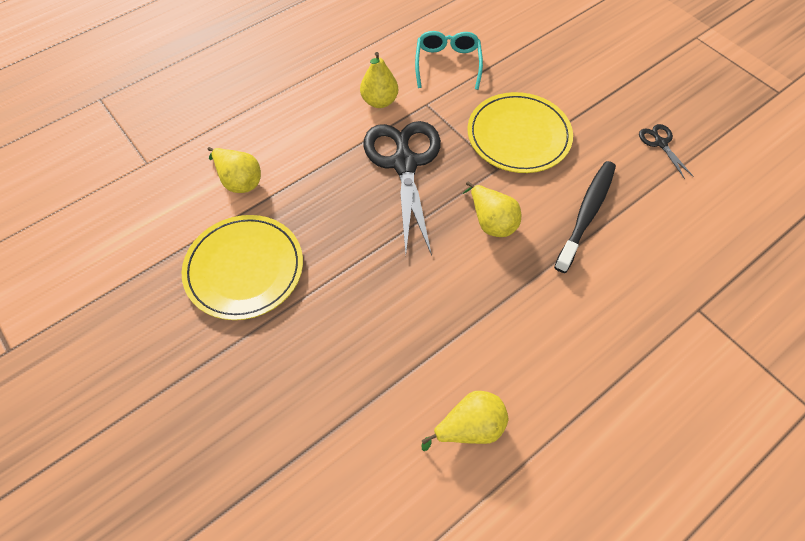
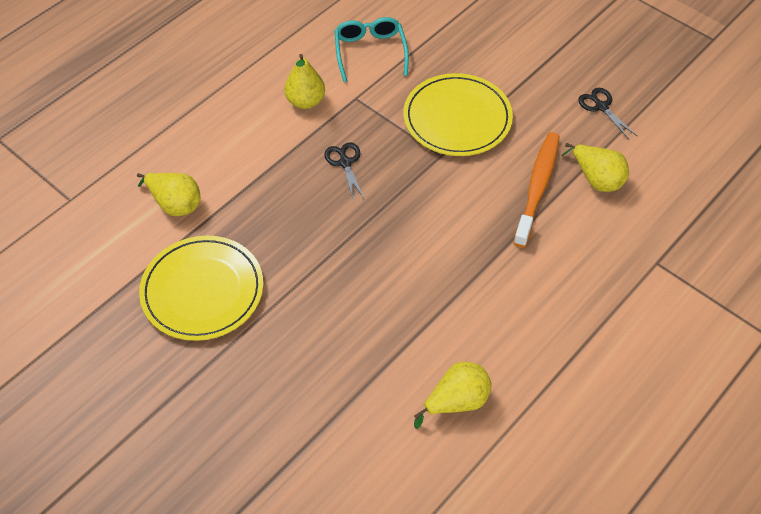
camera: 10 degrees left, 5 degrees down
(404, 164) = (345, 163): black scissors -> black scissors, size x0.44
(491, 221) = (444, 208): yellow pear -> yellow pear (596, 179)
(586, 214) = (537, 187): black toothbrush -> orange toothbrush

